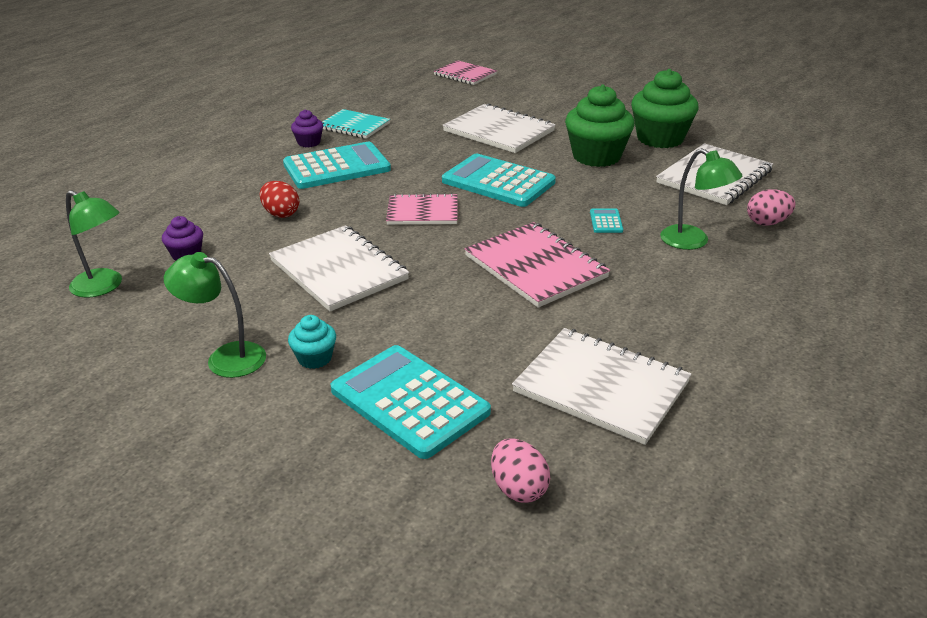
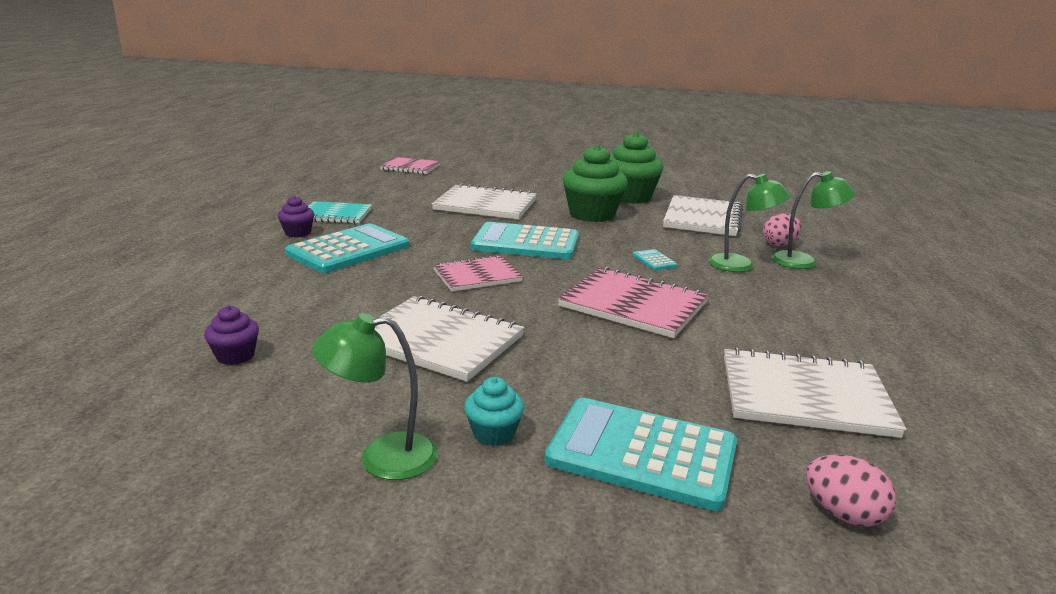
camera: 25 degrees left, 10 degrees down
(104, 287) = (143, 411): green lamp -> green lamp (804, 261)
(281, 214) = (322, 298): red egg -> none

